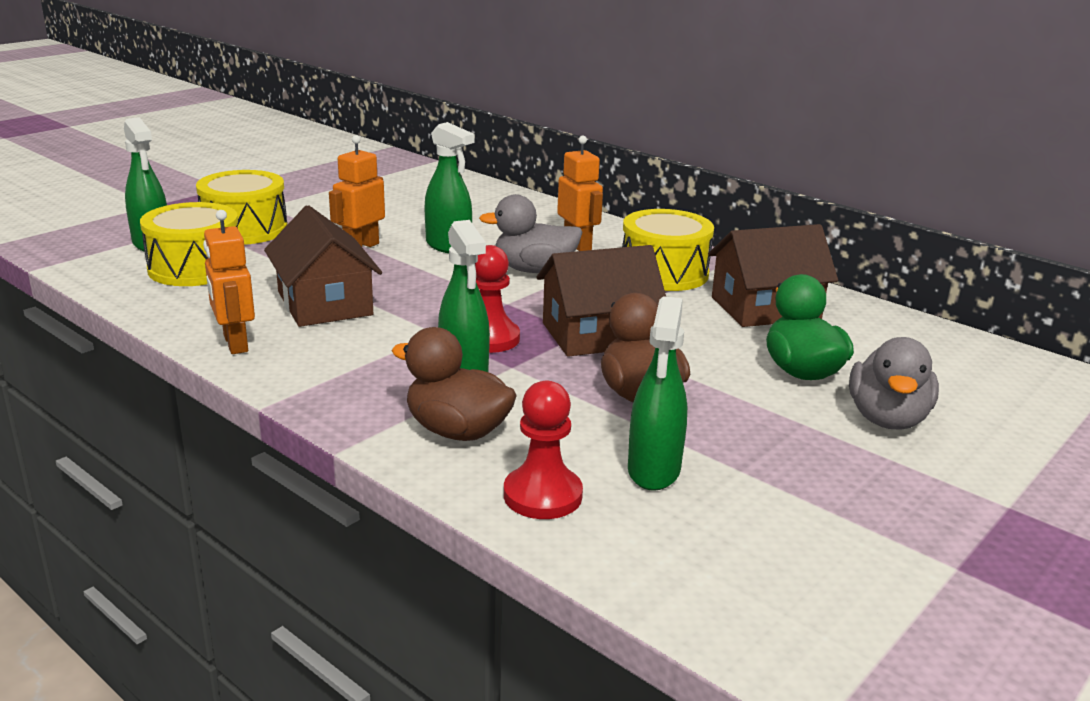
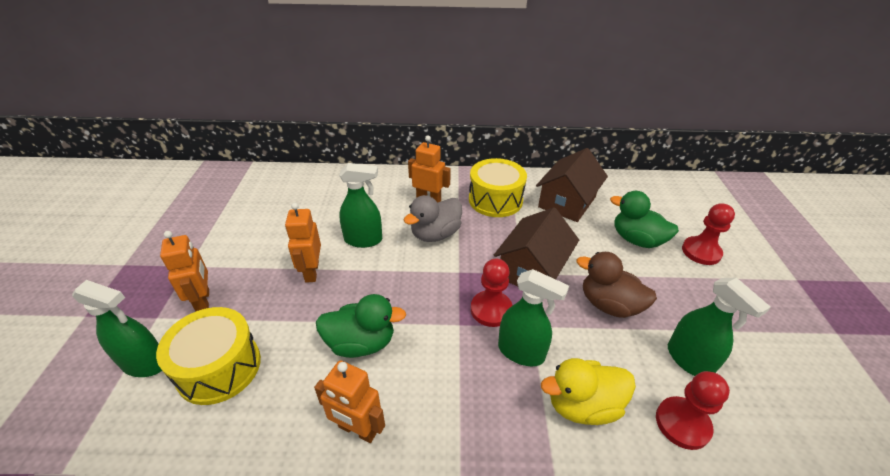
camera: 40 degrees left, 15 degrees up
(245, 229) = (203, 301): yellow drum -> orange robot
(325, 303) = (361, 343): brown house -> green duck
(457, 431) = (582, 405): brown duck -> yellow duck
(887, 419) = (701, 252): grey duck -> red pawn

